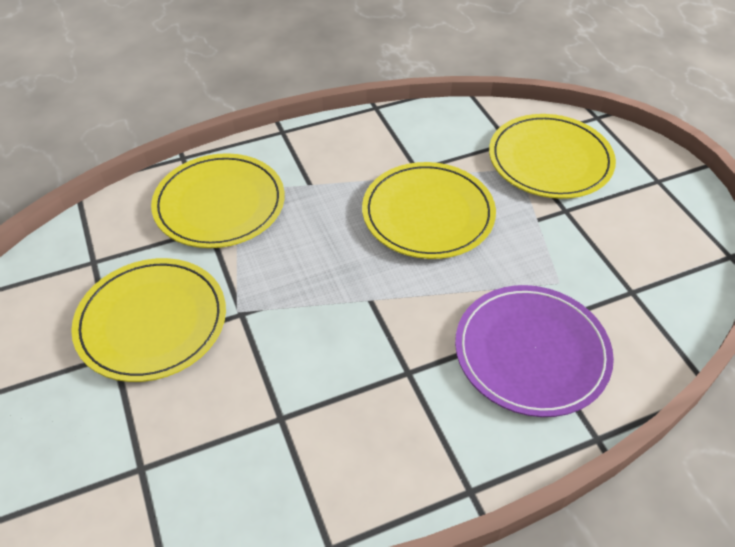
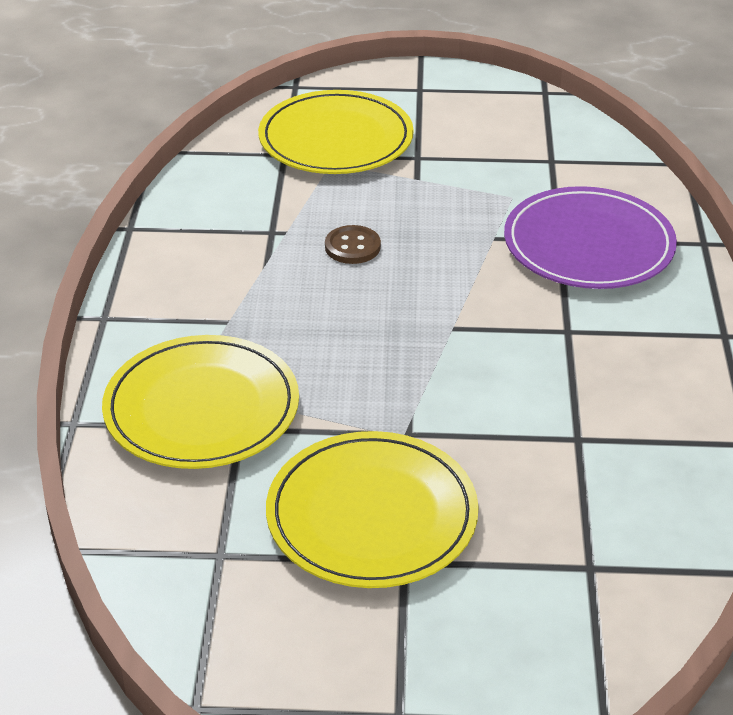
camera: 65 degrees left, 10 degrees down
(428, 214) = (352, 247): yellow plate -> brown button

